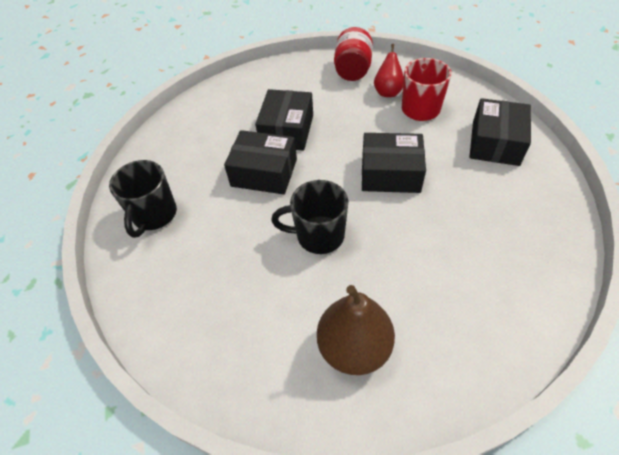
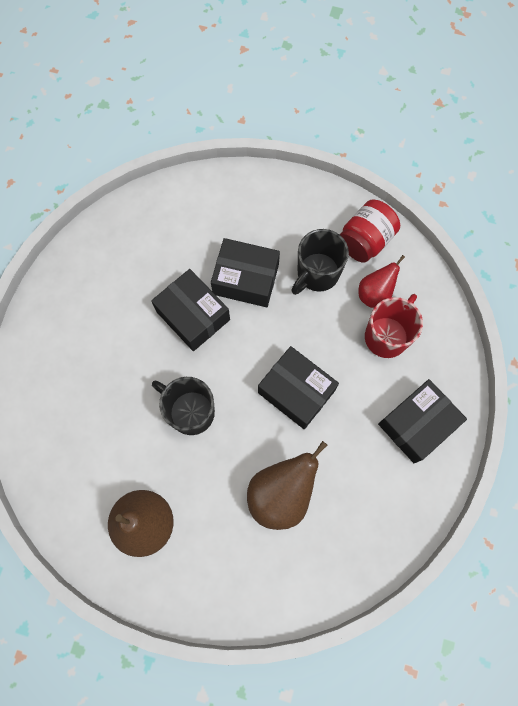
camera: 30 degrees right, 20 degrees up
(154, 215) = (80, 300): black mug -> black mug (317, 274)
(287, 130) = (246, 279): black box -> black box turned 60 degrees clockwise
(448, 246) = (281, 493): none -> brown pear

